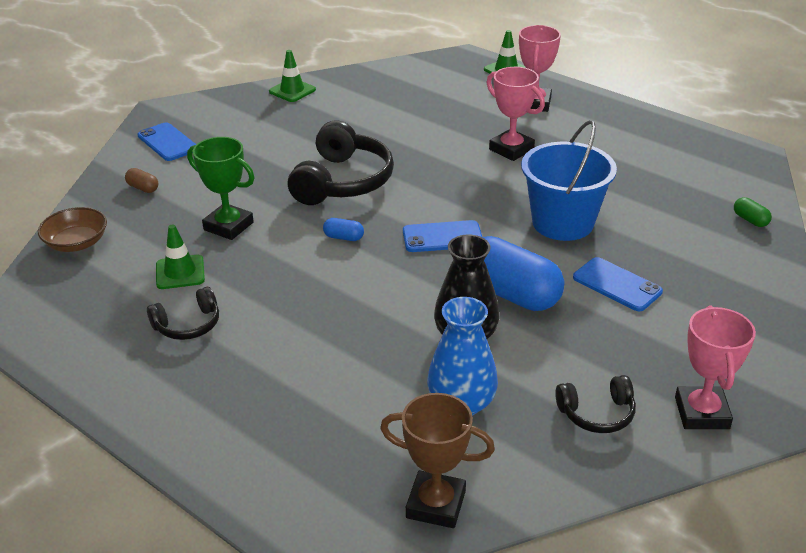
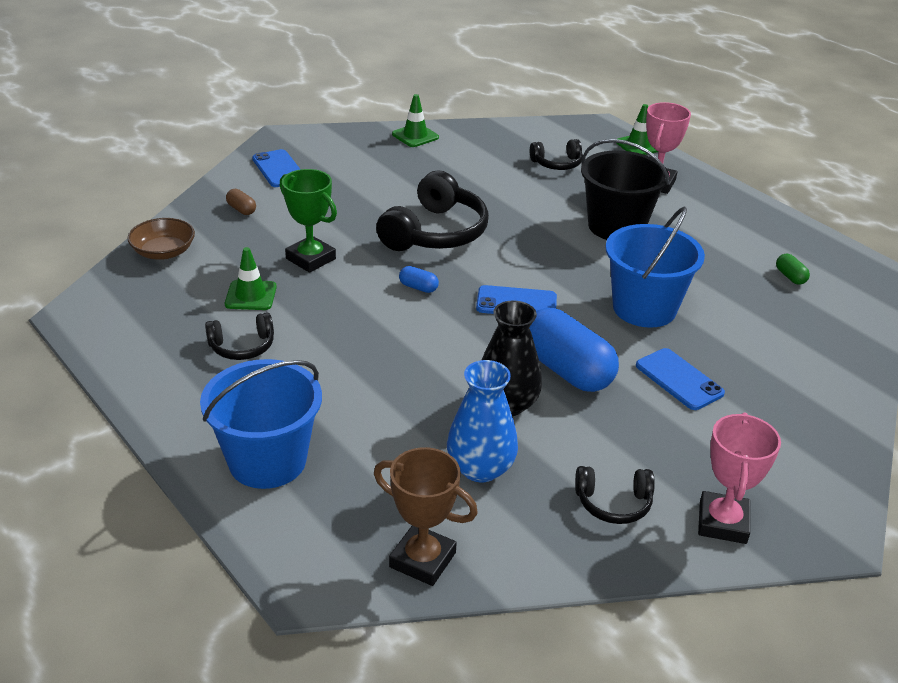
camera: 10 degrees right, 0 degrees up
(250, 435) = (267, 461): none -> blue bucket
(436, 98) = (557, 163): none -> black headphones
(511, 149) = (616, 226): pink trophy -> black bucket
(750, 220) = (845, 337): green capsule -> green capsule (790, 277)

